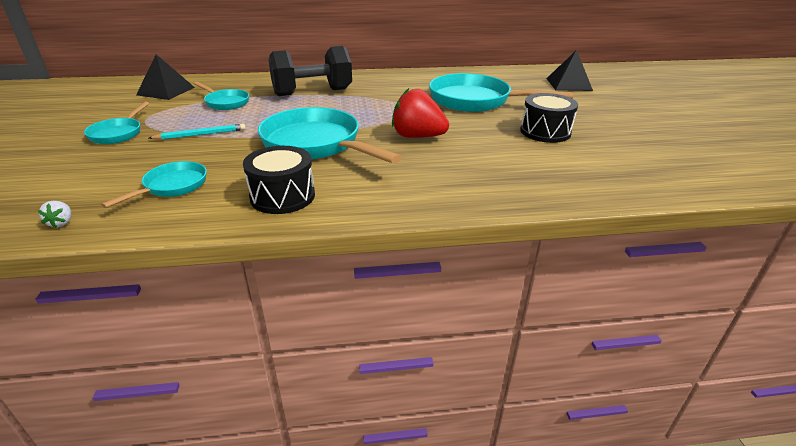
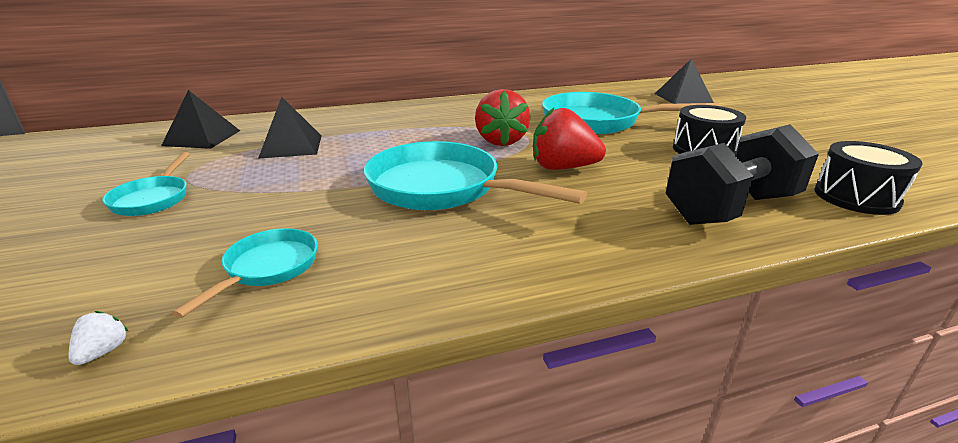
camera: 10 degrees left, 5 degrees down
(61, 223) = (103, 352): white strawberry -> white strawberry turned 150 degrees counterclockwise
(200, 134) = (276, 190): turquoise pencil -> none
(225, 102) = (291, 146): turquoise pan -> black pyramid
(282, 196) = (439, 265): black drum -> black drum (856, 197)
(312, 92) = (398, 126): black dumbbell -> black dumbbell (730, 209)
(384, 111) = (501, 141): none -> red strawberry

